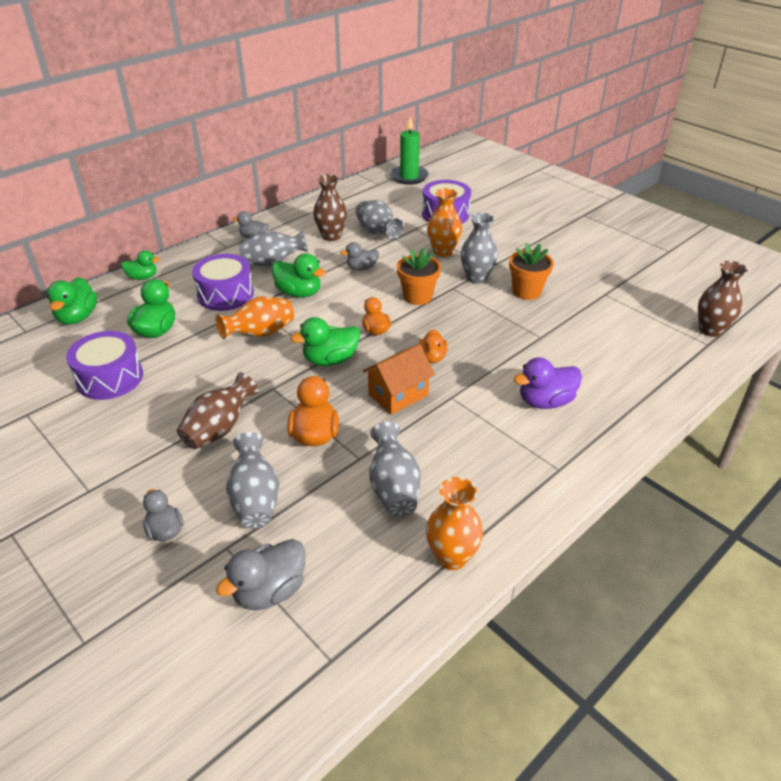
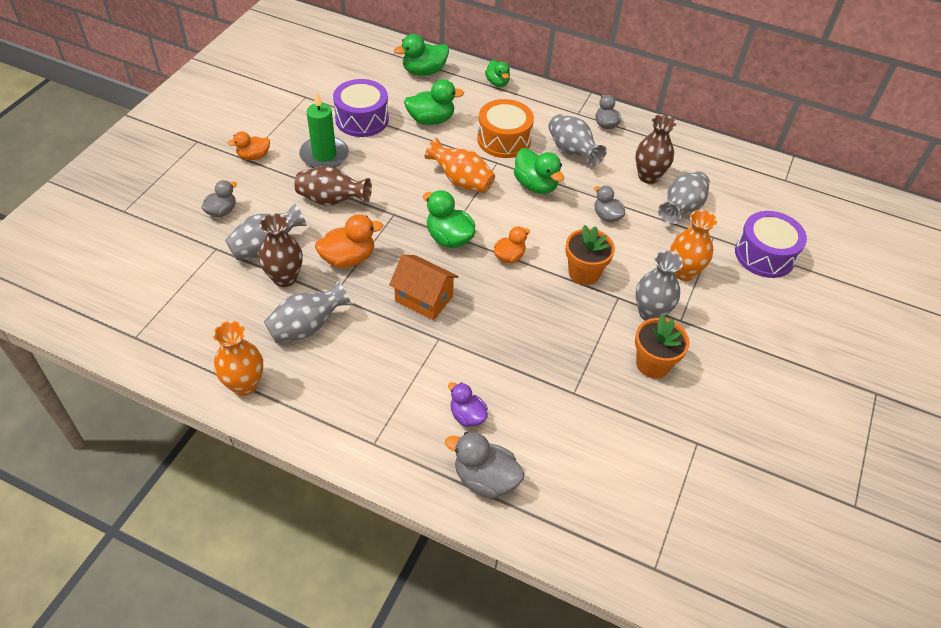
camera: 65 degrees right, 10 degrees up
(225, 294) = (504, 140): purple drum -> orange drum
(270, 591) = (184, 285): grey duck -> grey duck (485, 479)
(299, 293) = (536, 185): green duck -> green duck turned 45 degrees counterclockwise
(409, 177) = (825, 201): green candle -> green candle (324, 155)
(432, 357) = (490, 310): orange duck -> orange duck (253, 156)
(545, 401) = (467, 416): purple duck -> purple duck, size x0.65
(710, 330) = (689, 570): brown vase -> brown vase (284, 278)

